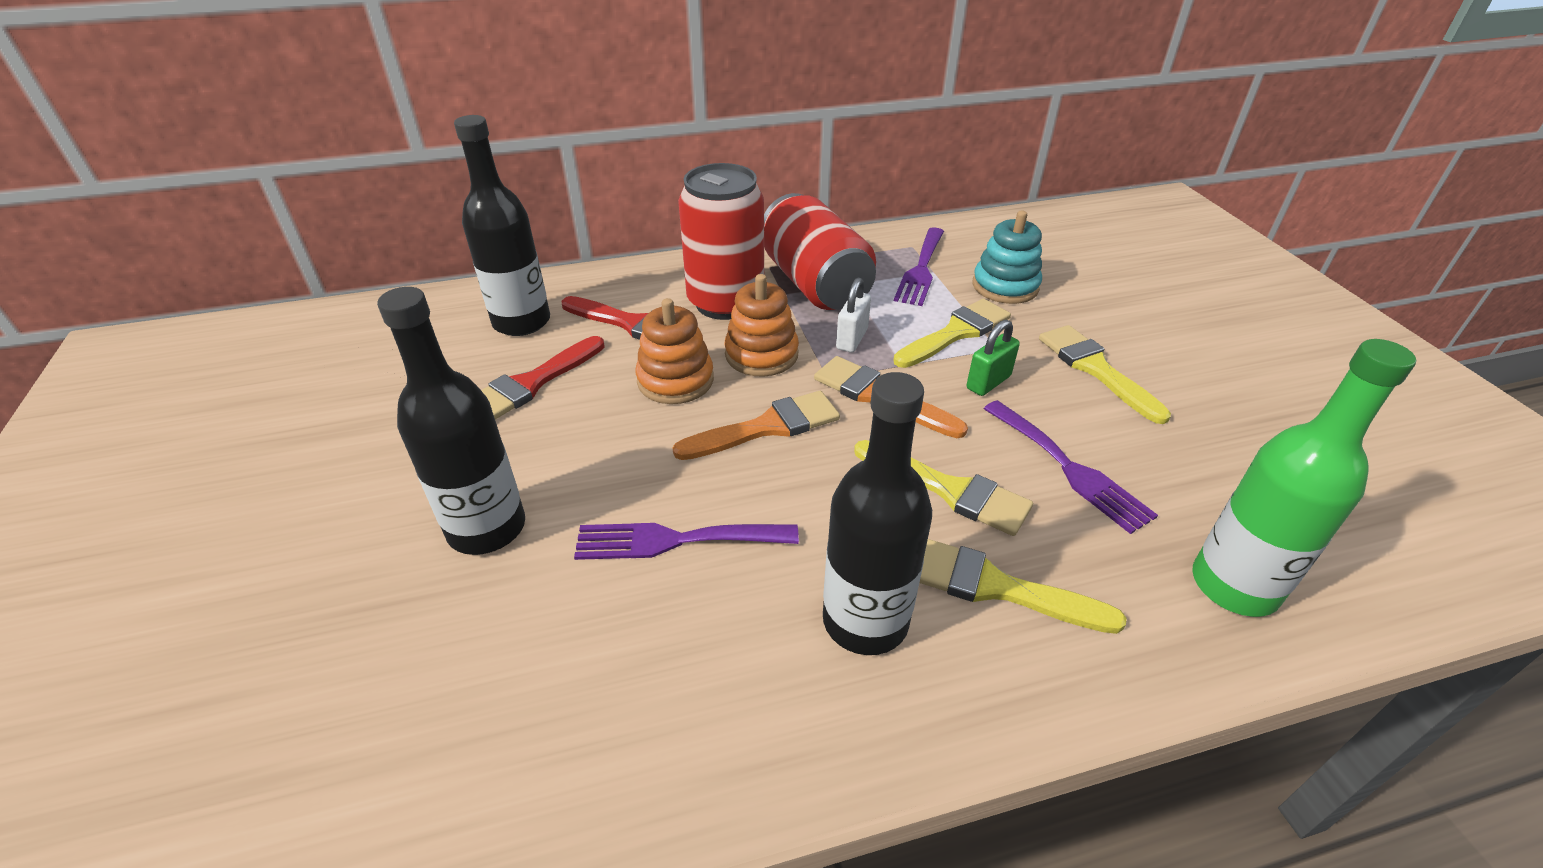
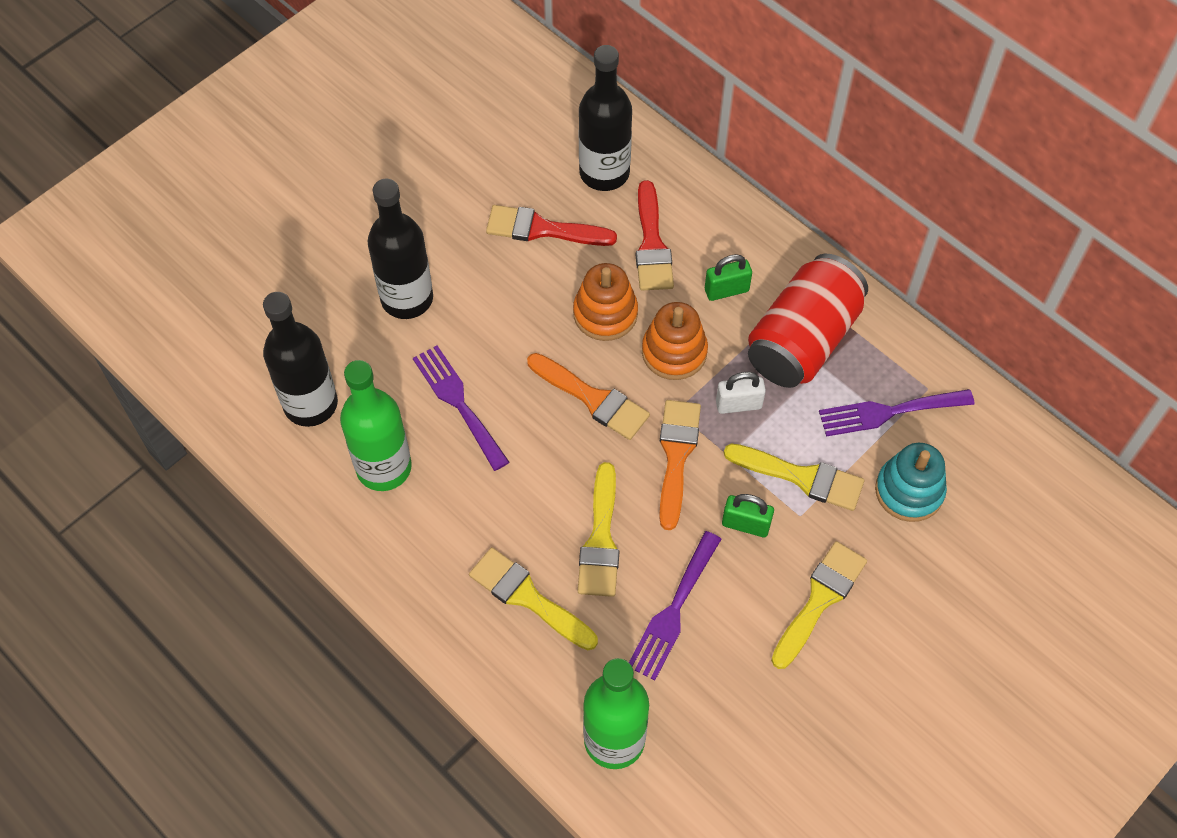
camera: 60 degrees right, 20 degrees up
(706, 663) = (384, 467): none -> green bottle
(725, 302) = (726, 290): red can -> green padlock
(865, 621) = (458, 534): black bottle -> black bottle (310, 404)
(996, 587) = (528, 597): yellow brush -> yellow brush turned 45 degrees counterclockwise

